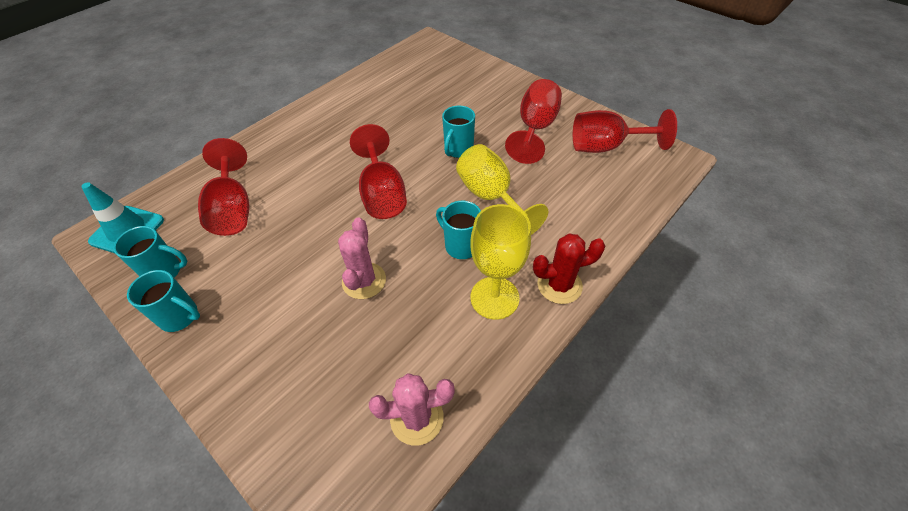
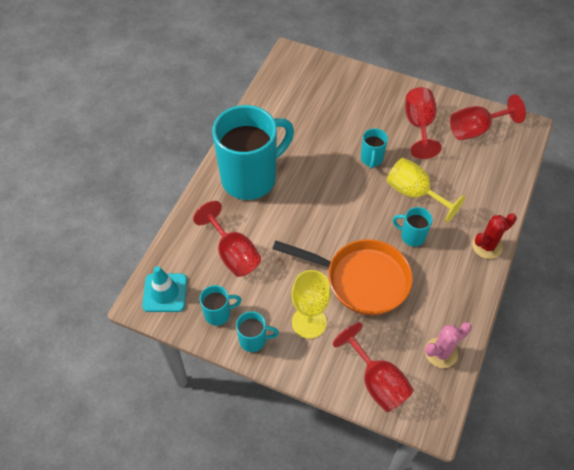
camera: 20 degrees left, 5 degrees up
(309, 138) = (251, 178): none -> turquoise mug
(364, 281) = (361, 279): pink cactus -> orange pan
(382, 194) = (336, 211): red goblet -> red goblet (377, 382)
(494, 298) = (451, 266): yellow goblet -> yellow goblet (309, 322)

